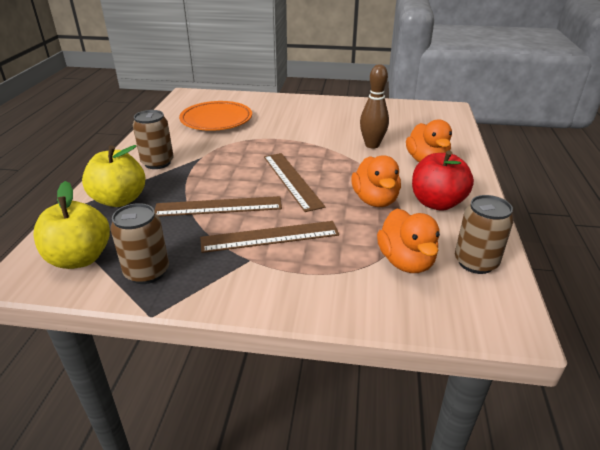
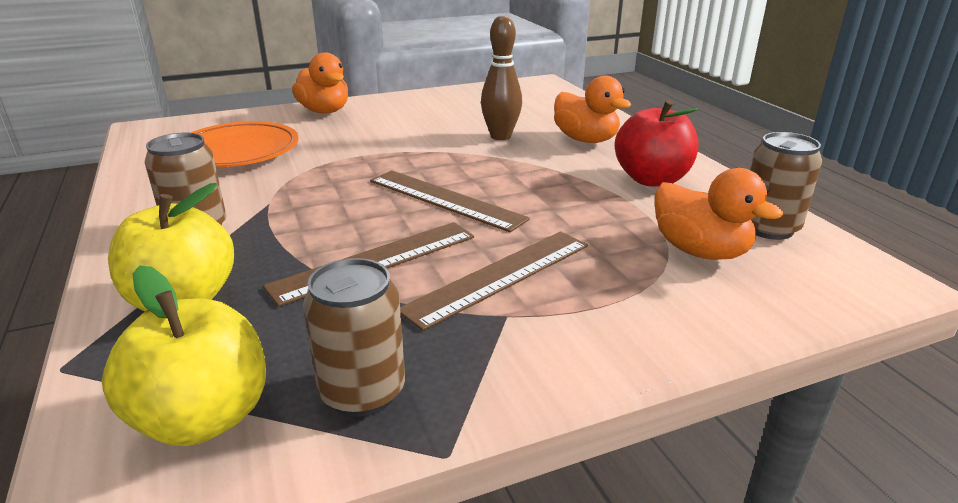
camera: 30 degrees left, 5 degrees down
(375, 200) = (580, 195): orange duck -> orange duck (324, 111)

